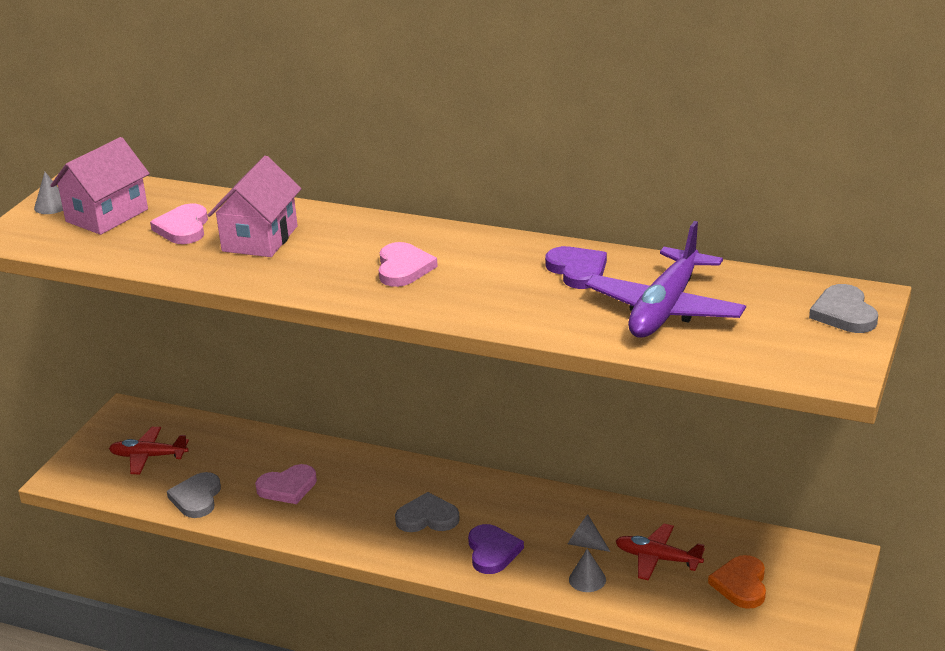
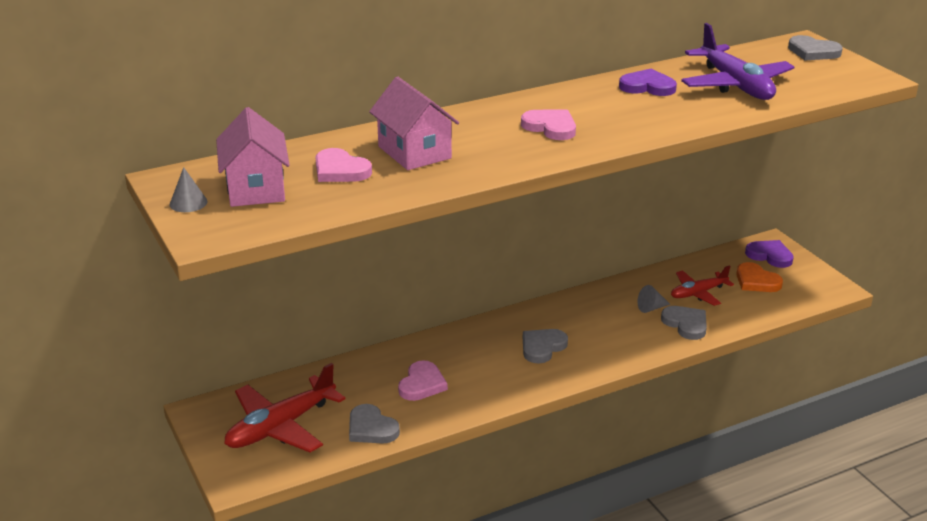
camera: 50 degrees left, 0 degrees up
(148, 456) = (280, 427): red plane -> red plane, size x1.65
(492, 551) = (613, 342): purple heart -> purple heart (770, 256)
(587, 579) = (686, 324): grey cone -> grey heart

